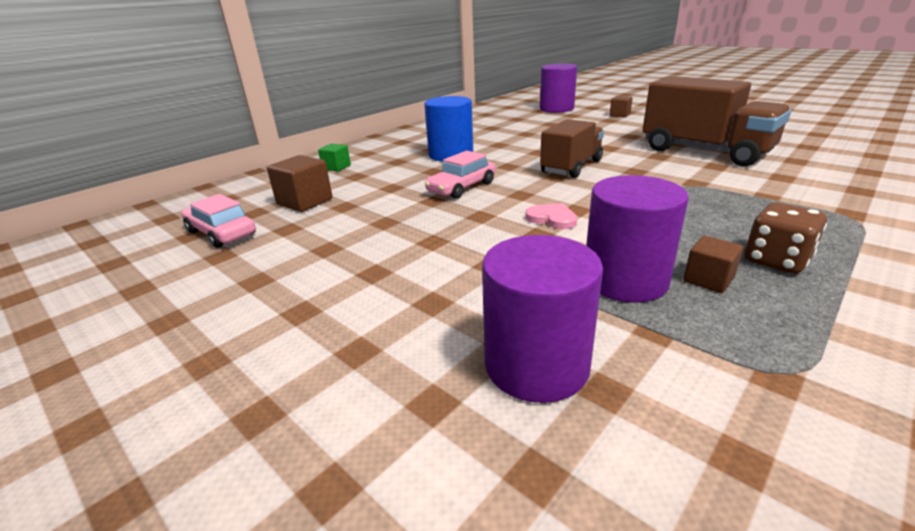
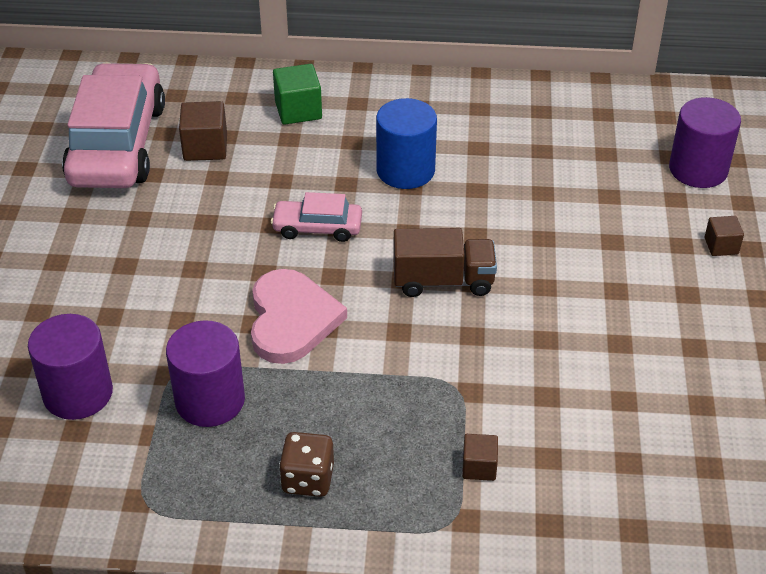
camera: 50 degrees right, 15 degrees up
(221, 233) = (117, 144): pink car -> pink car, size x2.10
(336, 167) = (298, 110): green cube -> green cube, size x1.61
(552, 218) = (291, 319): pink heart -> pink heart, size x2.13
(704, 151) = (598, 374): brown truck -> none
(708, 280) = (244, 445): brown cube -> brown cube (479, 467)

